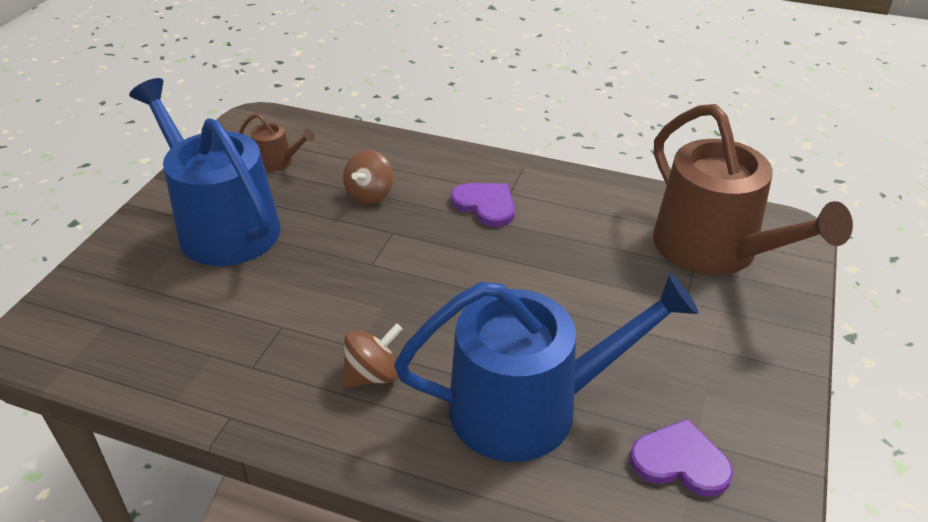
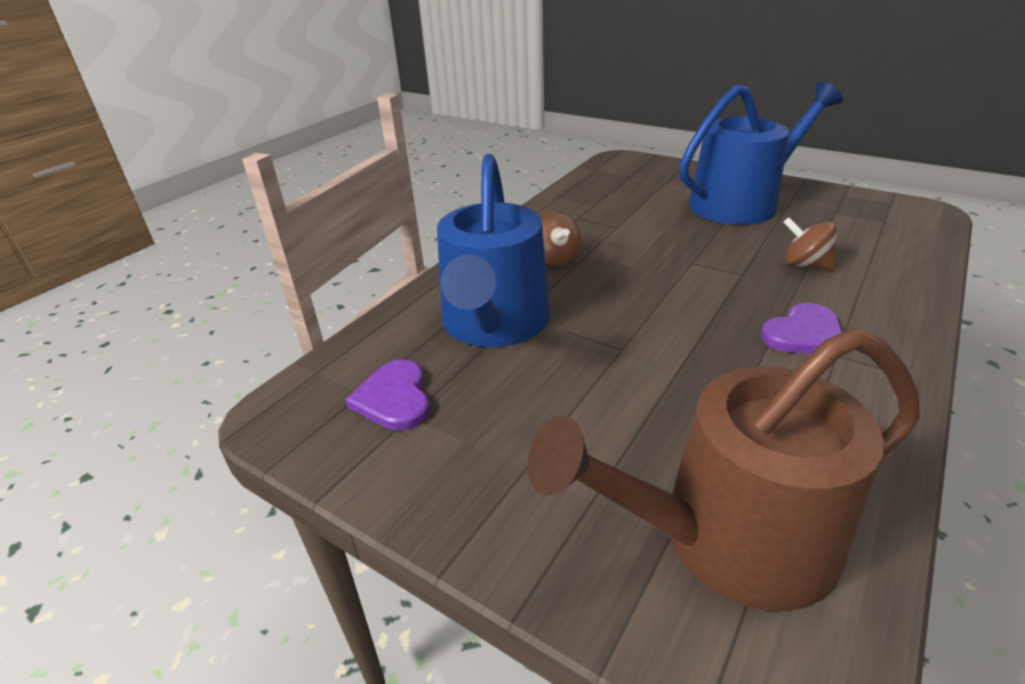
camera: 105 degrees right, 5 degrees down
(278, 161) = (849, 222): brown watering can -> none
(680, 461) = (394, 398): purple heart -> purple heart turned 135 degrees clockwise

